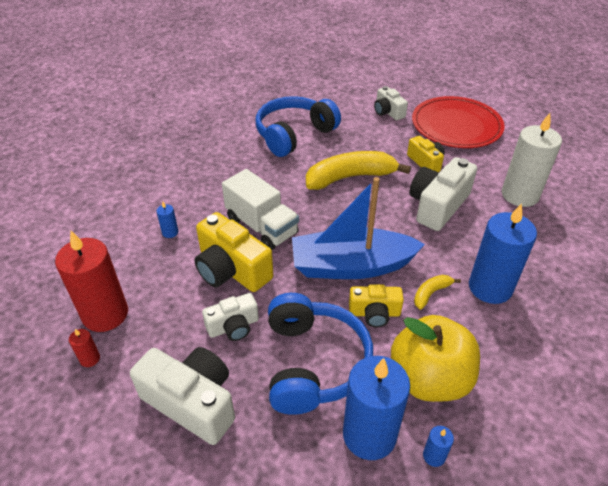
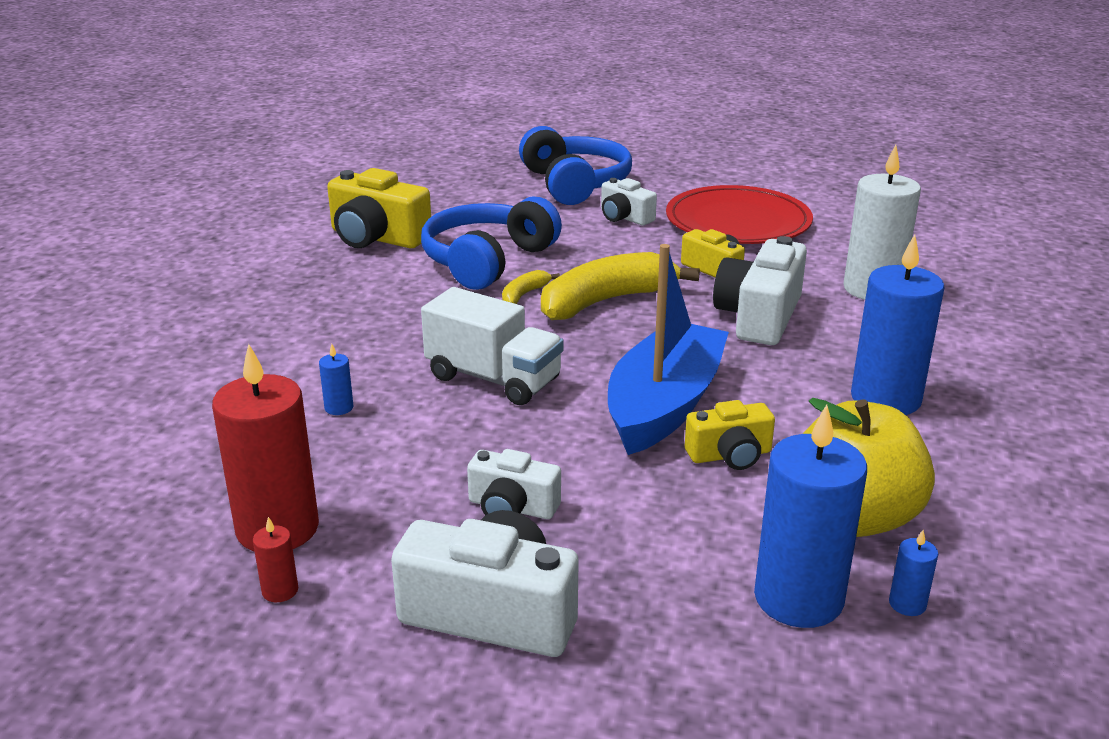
camera: 15 degrees left, 15 degrees down
(231, 269) = (470, 438): yellow camera -> yellow camera (377, 238)
(233, 326) = (512, 507): white camera -> white camera turned 60 degrees clockwise
(313, 363) = (666, 529): blue headphones -> blue headphones (575, 184)
(351, 266) = (664, 405): blue boat -> blue boat turned 135 degrees clockwise
(431, 293) = (803, 419): yellow banana -> yellow banana (524, 295)

